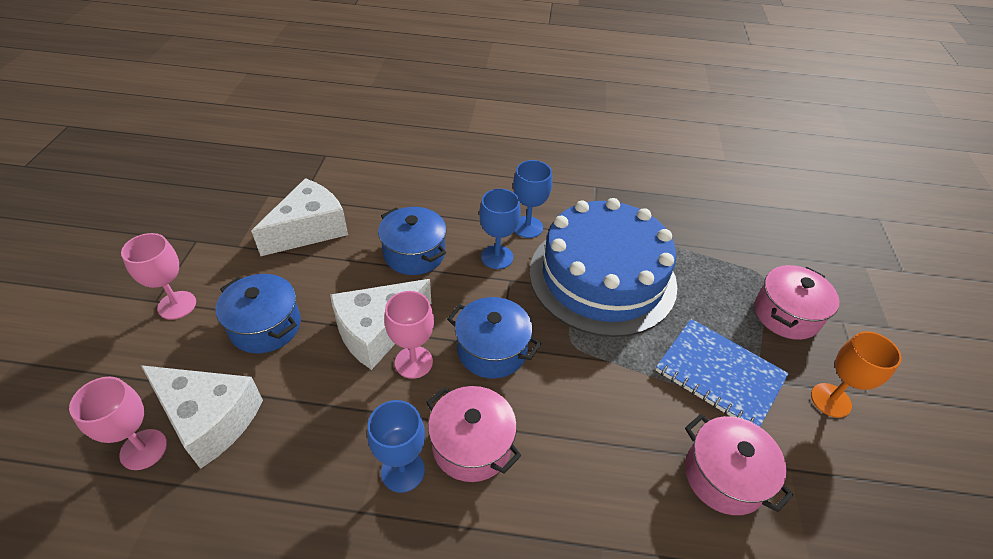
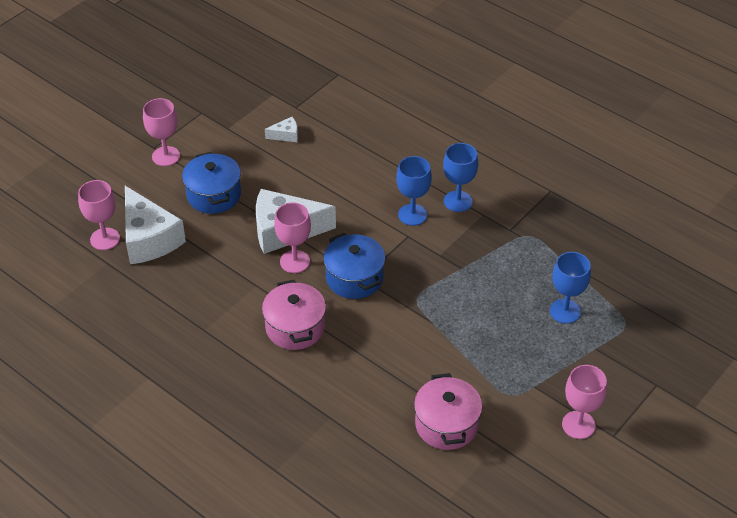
camera: 35 degrees right, 0 degrees up
(309, 229) = (286, 135): white cheese -> white cheese, size x0.44
(403, 471) = (242, 321): blue goblet -> blue goblet (565, 311)
(414, 253) = (350, 186): blue pot -> none
(602, 277) = (484, 265): blue cake -> none
(719, 374) = (508, 369): blue notebook -> none
(786, 314) = (612, 358): pink pot -> none
(830, 400) = (578, 425): orange goblet -> pink goblet

